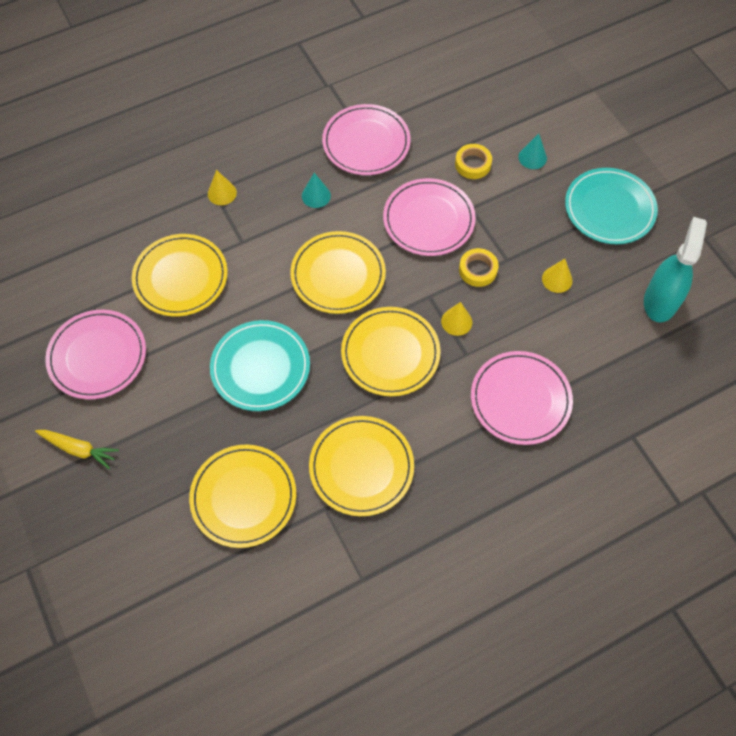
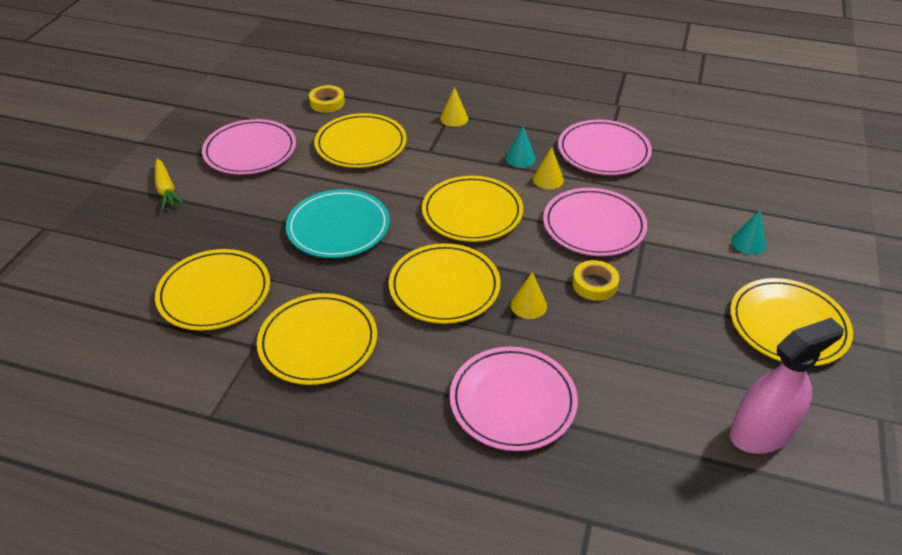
camera: 45 degrees right, 20 degrees down
(473, 164) = (682, 215): yellow tape -> yellow tape (327, 103)
(557, 279) = (664, 340): yellow cone -> yellow cone (548, 179)
(609, 209) = (788, 325): turquoise plate -> yellow plate
(660, 301) = (761, 433): turquoise spray bottle -> pink spray bottle

